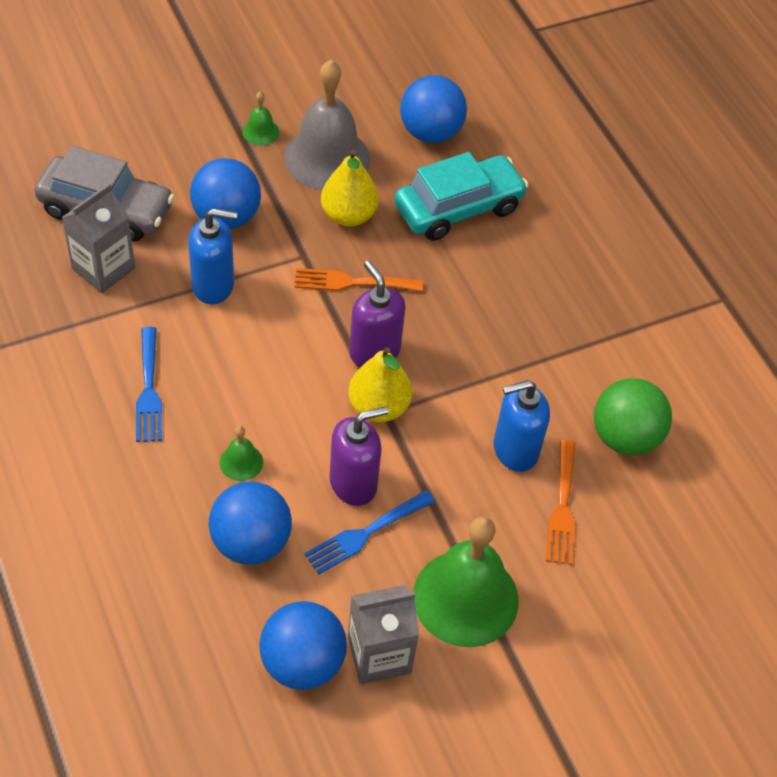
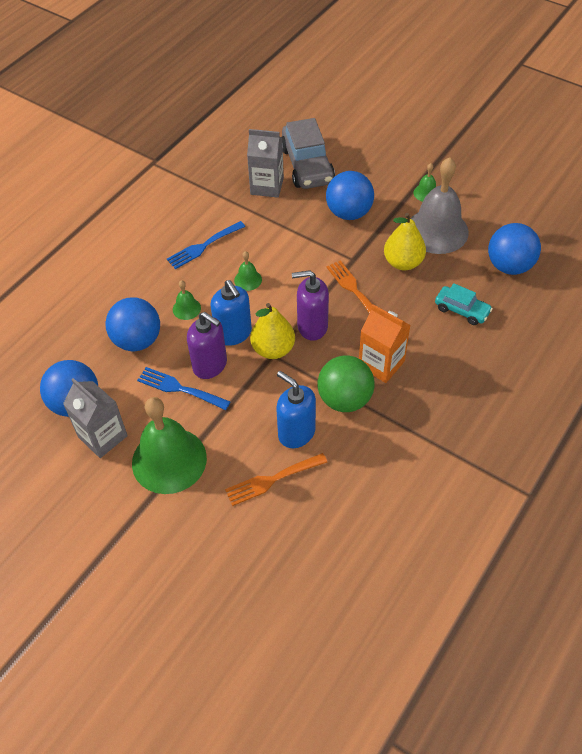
camera: 65 degrees right, 0 degrees up
(213, 285) = (296, 233): blue soap dispenser -> blue soap dispenser (233, 334)
(248, 374) = (248, 280): none -> green bell
(374, 351) = (312, 326): purple soap dispenser -> purple soap dispenser turned 120 degrees counterclockwise
(458, 208) = (462, 310): turquoise car -> turquoise car, size x0.55
(477, 320) = (381, 364): none -> orange carton
(625, 437) = (355, 489): green ball -> green ball (345, 399)

